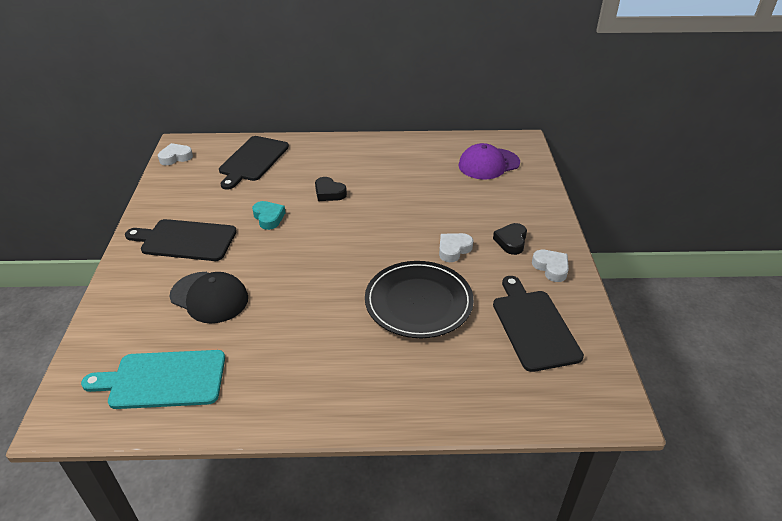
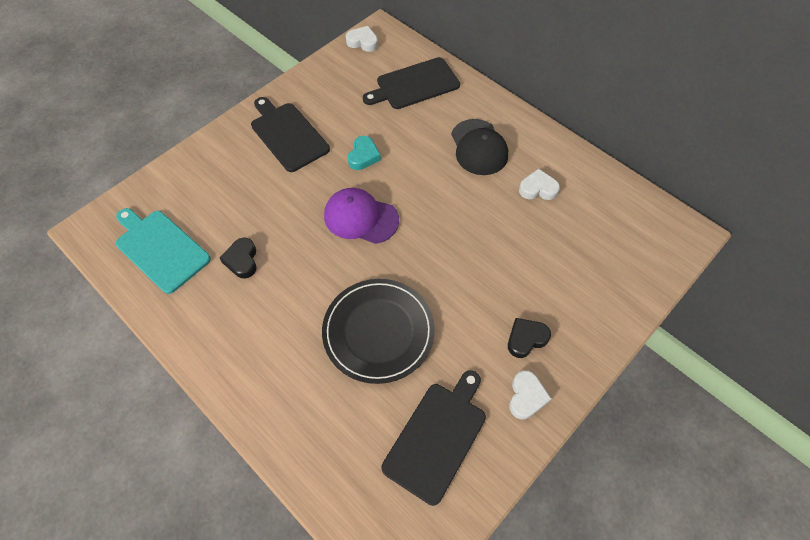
camera: 45 degrees right, 20 degrees up
(209, 297) = (250, 202): black cap -> black cap (479, 147)
(329, 193) = (435, 164): black heart -> black heart (242, 260)
(453, 249) = (466, 305): white heart -> white heart (538, 189)
(488, 164) = (615, 236): purple cap -> purple cap (361, 218)

